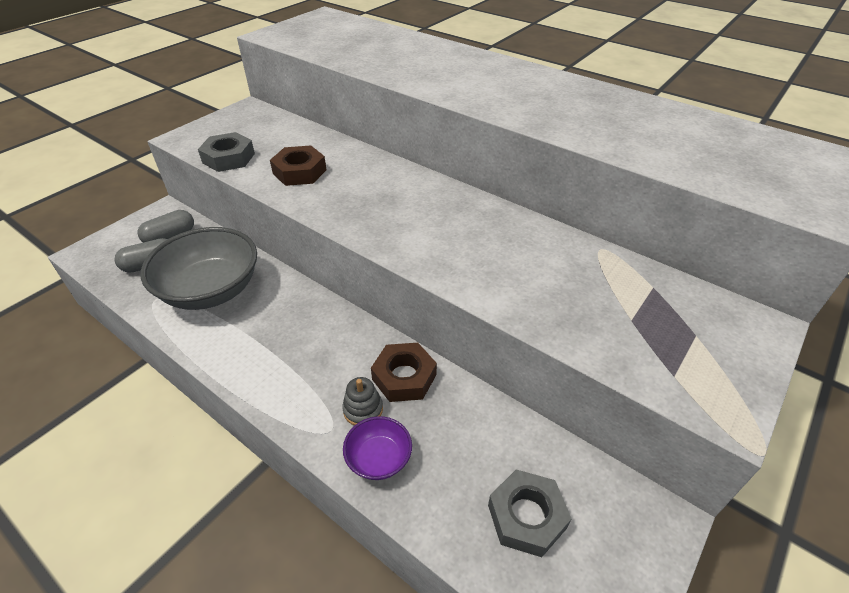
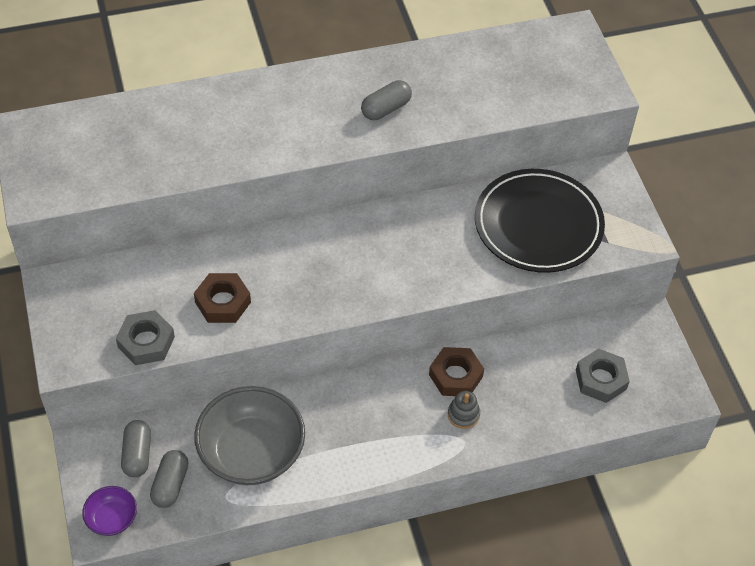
camera: 55 degrees left, 10 degrees up
(379, 458) = (507, 427): purple bowl -> purple bowl (112, 518)
(555, 109) = (386, 109): none -> grey capsule
(610, 304) = (538, 225): none -> black plate

